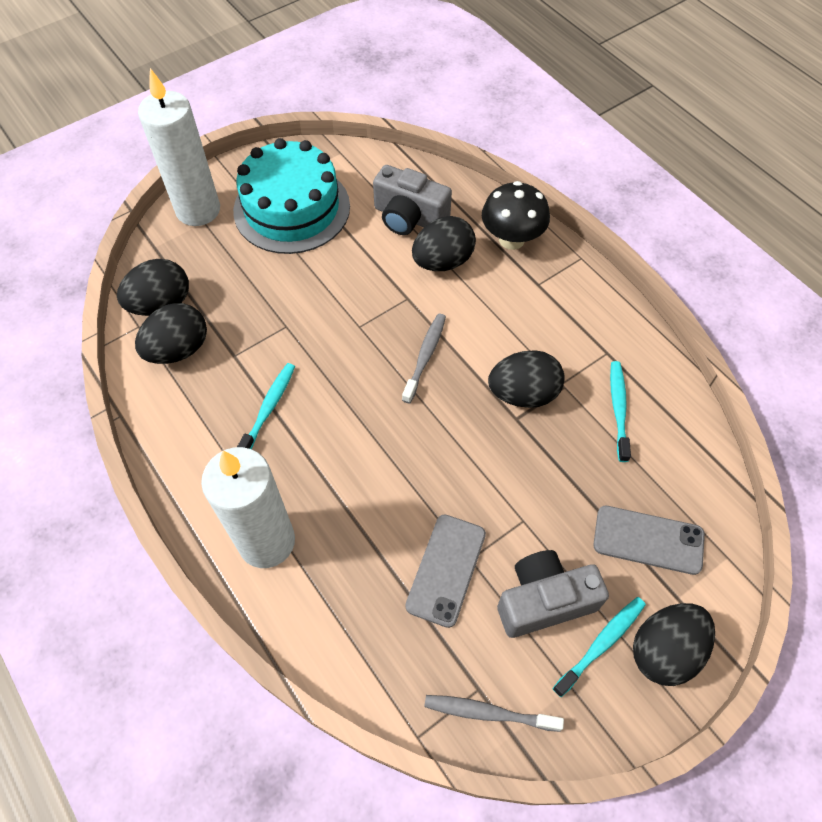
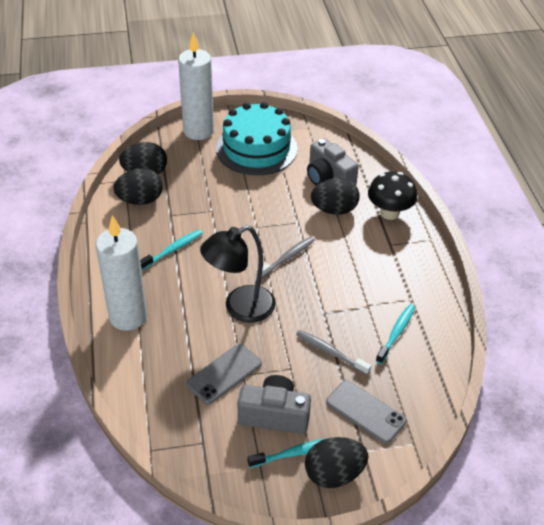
camera: 25 degrees right, 15 degrees down
(409, 459) = (240, 308): none -> black lamp
(488, 713) = (200, 457): grey toothbrush -> grey toothbrush (330, 352)
(523, 394) = (337, 301): black egg -> none

